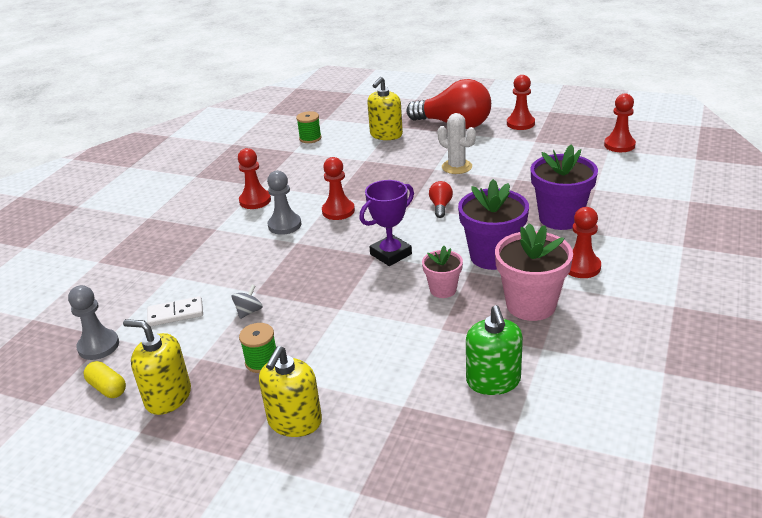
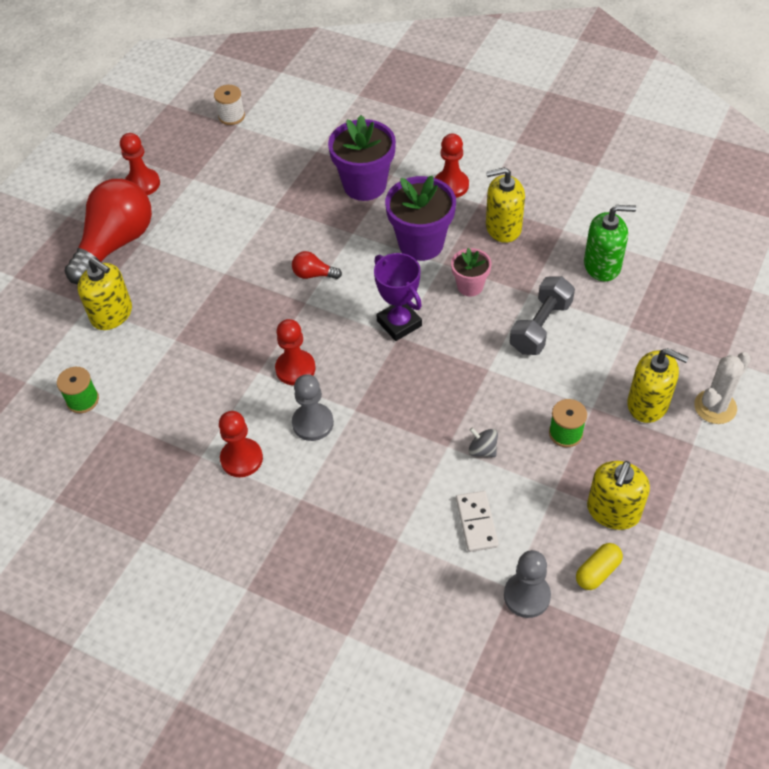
camera: 85 degrees left, 20 degrees up
(396, 338) = (540, 326): none -> grey dumbbell
(456, 167) = (228, 252): white cactus -> white cactus (715, 407)
(531, 305) = (503, 227): pink flower pot -> yellow soap dispenser
(619, 145) = (231, 116): red pawn -> white spool

